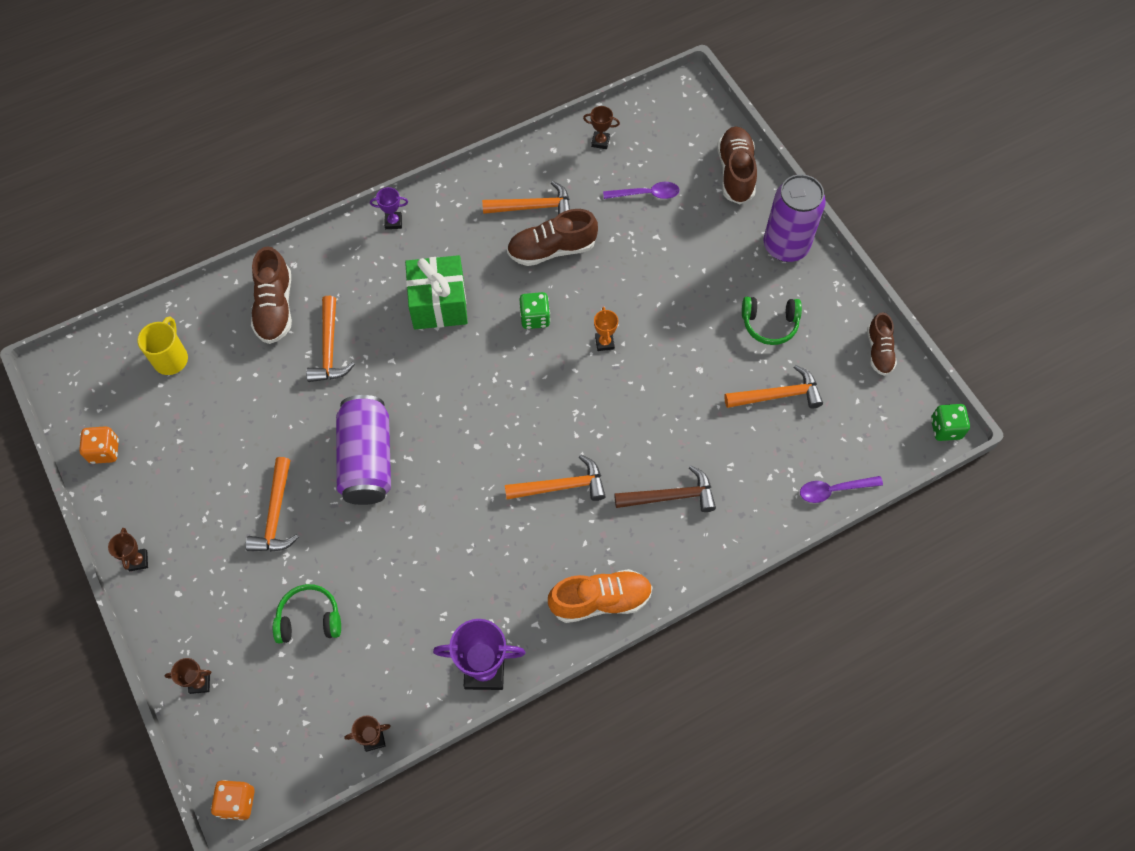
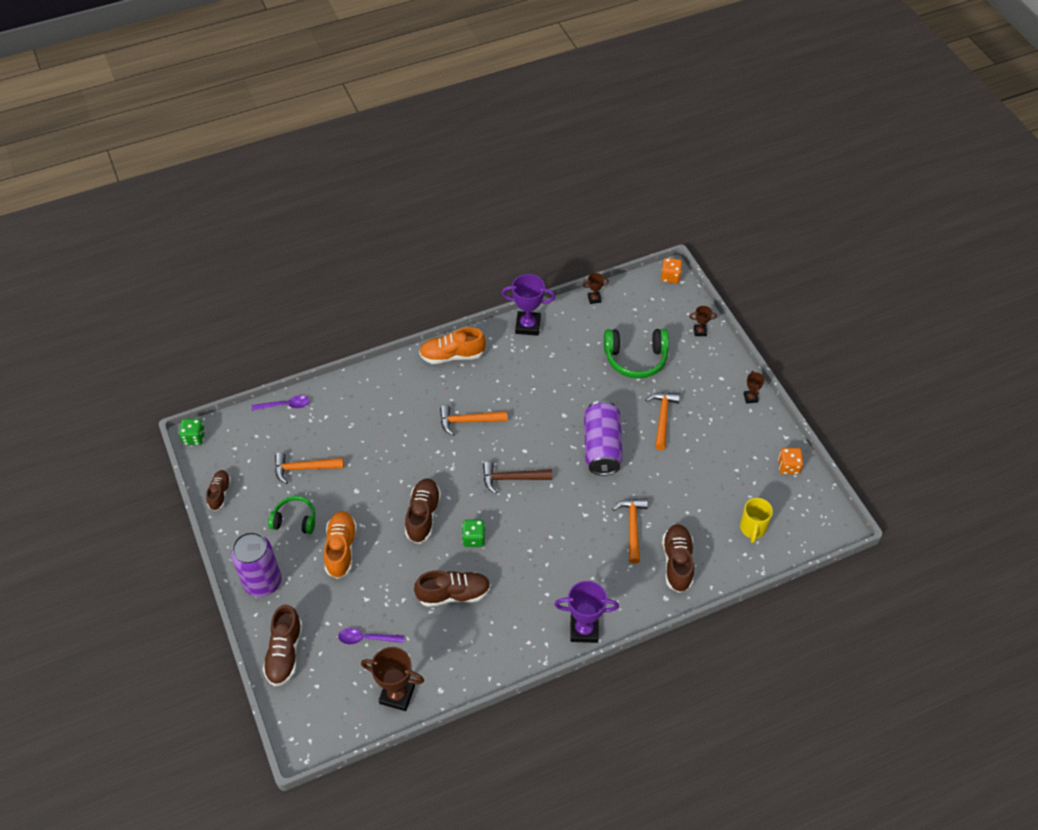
camera: 175 degrees left, 10 degrees down
(309, 619) = (635, 358): green headphones -> green headphones, size x1.58
(393, 222) = (584, 629): purple trophy -> purple trophy, size x1.95
(439, 304) = (548, 555): green gift -> none
(533, 207) = (464, 634): orange hammer -> none
(600, 141) = (397, 695): brown trophy -> brown trophy, size x1.95
(604, 342) = (423, 515): orange trophy -> brown shoe
(671, 496) = (395, 409): brown hammer -> brown hammer (512, 478)
(700, 292) = (341, 549): none -> orange shoe

